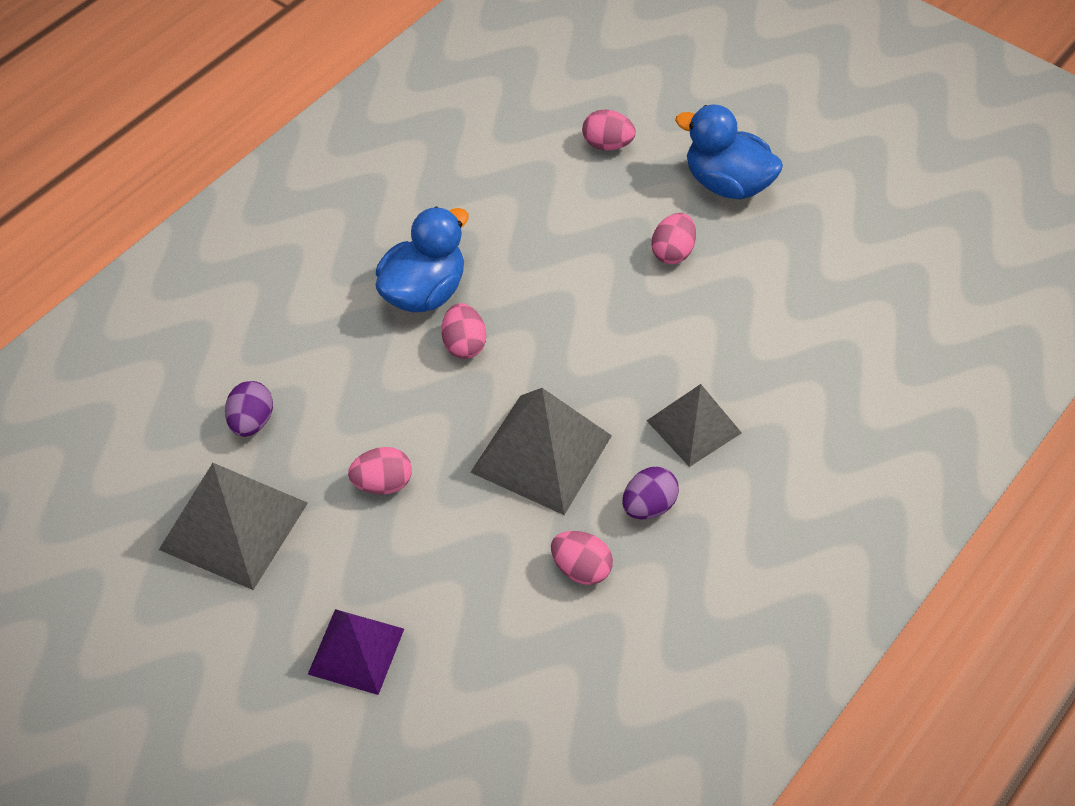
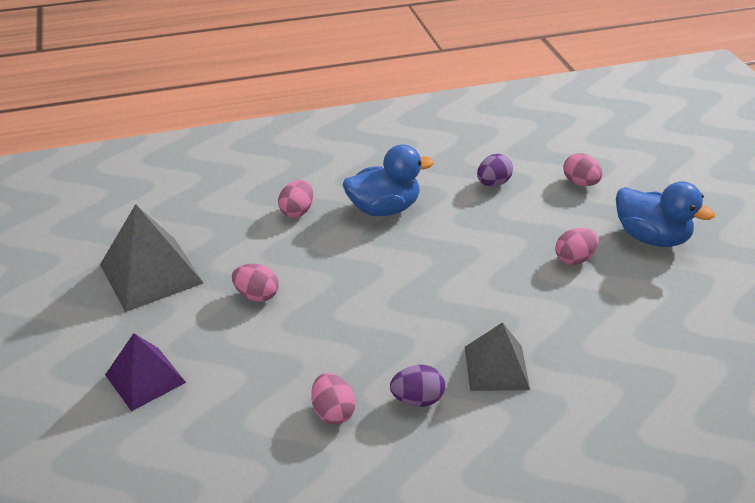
camera: 35 degrees right, 15 degrees down
(252, 422) = (217, 227): purple egg -> purple egg (493, 183)
(464, 344) = (382, 246): pink egg -> pink egg (297, 211)
(541, 454) = (372, 330): grey pyramid -> none
(727, 183) = (651, 237): blue duck -> blue duck turned 150 degrees clockwise

